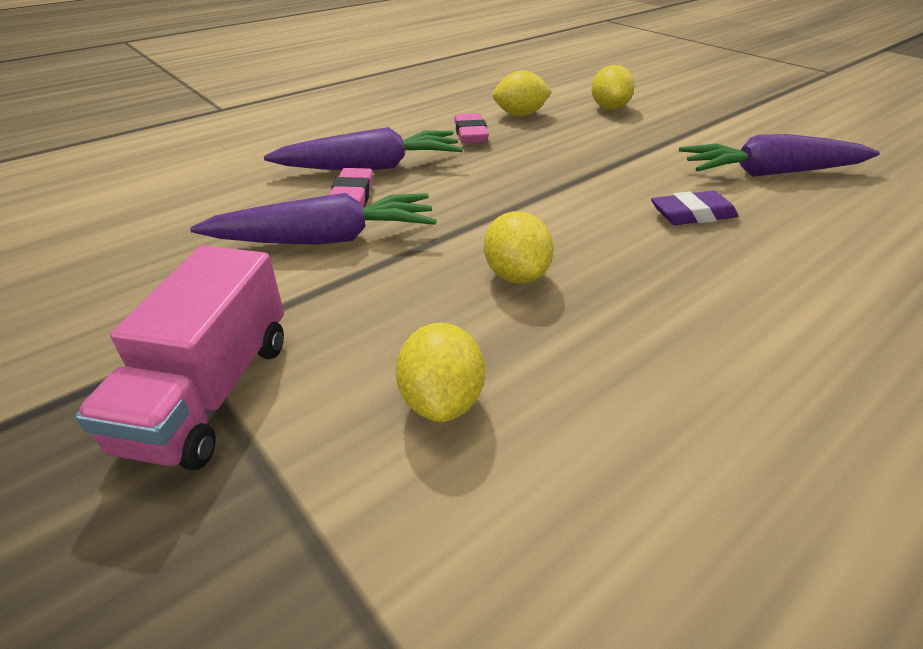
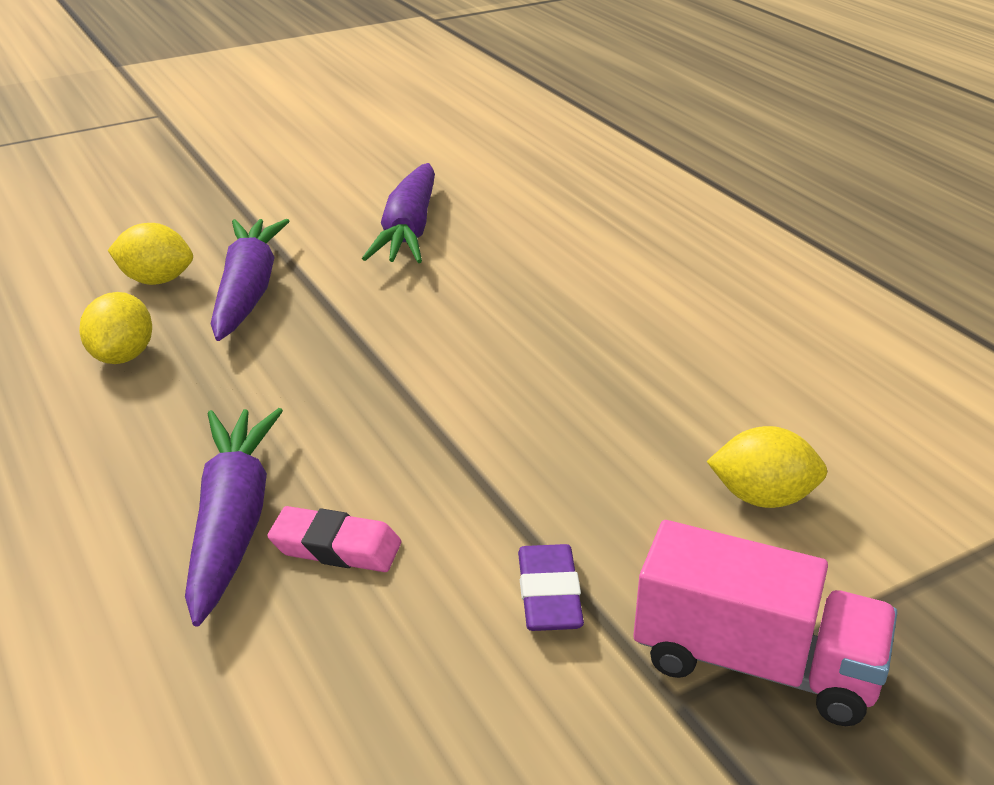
camera: 80 degrees left, 5 degrees down
(325, 239) = (446, 575): purple carrot -> purple carrot (247, 291)
(470, 134) = (165, 411): pink eraser -> none
(516, 275) = (569, 427): yellow lemon -> none
(692, 214) = (479, 296): purple eraser -> purple eraser (549, 595)

